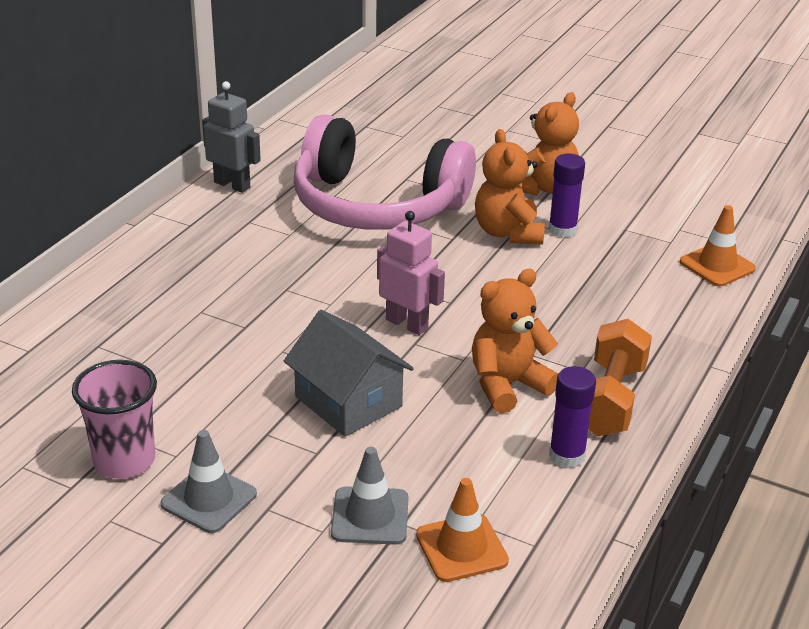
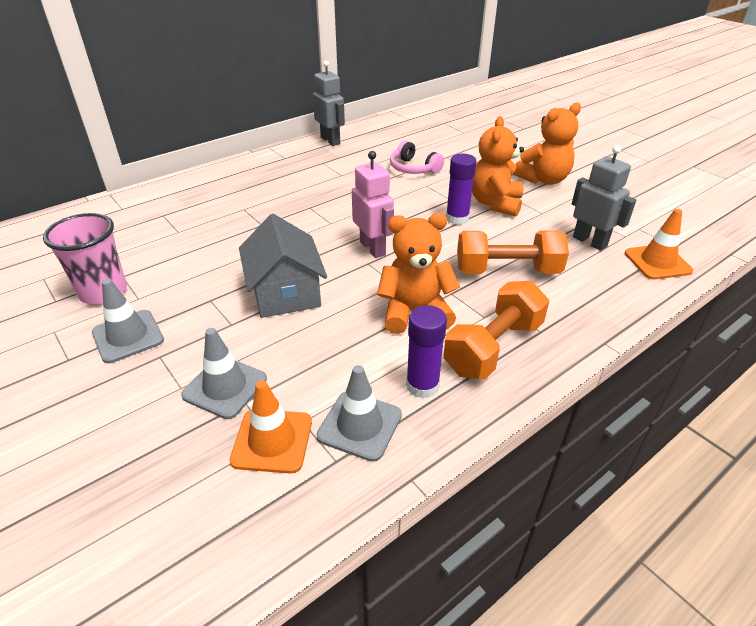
camera: 25 degrees right, 5 degrees up
(376, 205) = (413, 168): pink headphones -> pink headphones, size x0.40
(534, 509) = (360, 425): none -> grey traffic cone
(562, 230) = (539, 210): purple glue stick -> purple glue stick (457, 218)
(573, 313) = (507, 271): none -> orange dumbbell
(638, 257) = (590, 241): none -> grey robot

